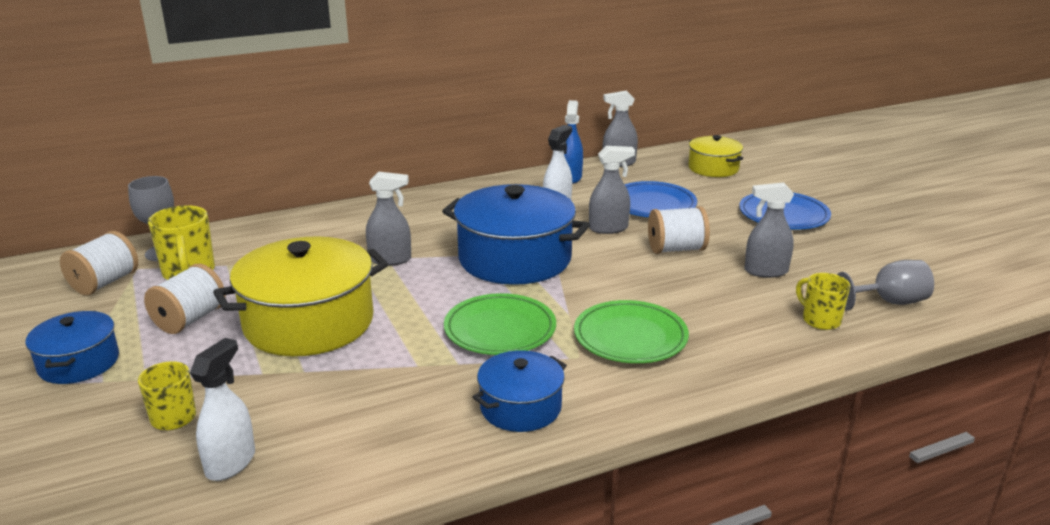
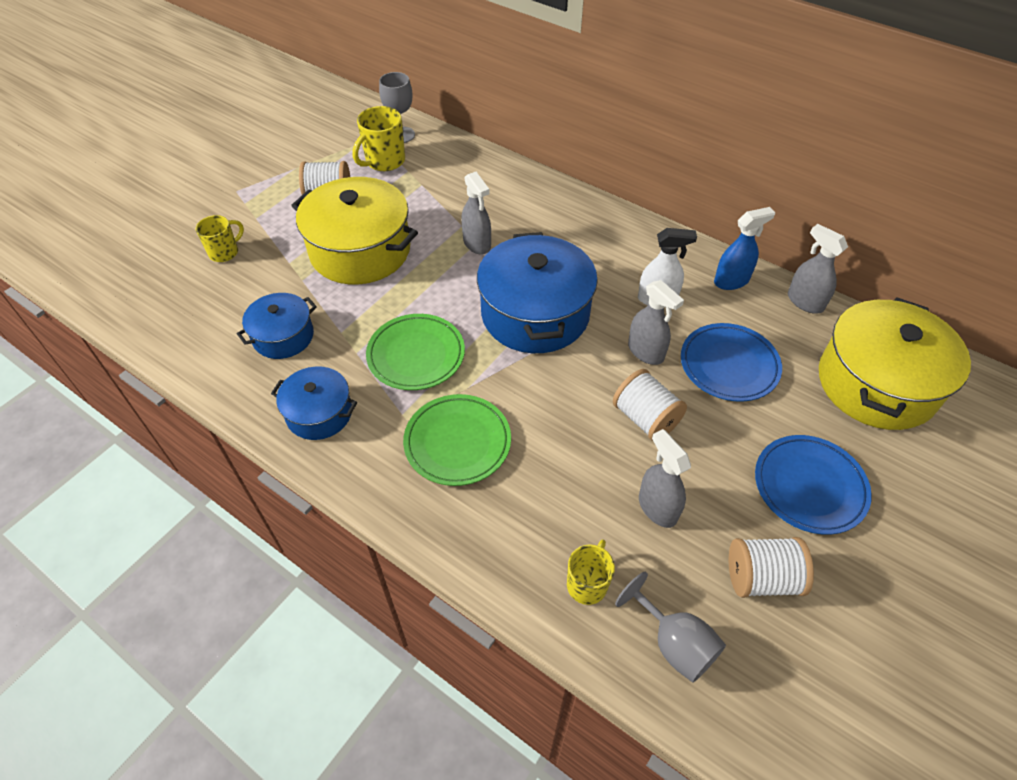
camera: 60 degrees right, 25 degrees up
(79, 363) = (256, 183): blue pot -> blue pot (283, 336)
(104, 283) = (347, 136): white spool -> white spool (761, 578)
(231, 463) = (193, 301): white spray bottle -> none
(713, 168) = (876, 383): yellow pot -> yellow pot, size x1.82

